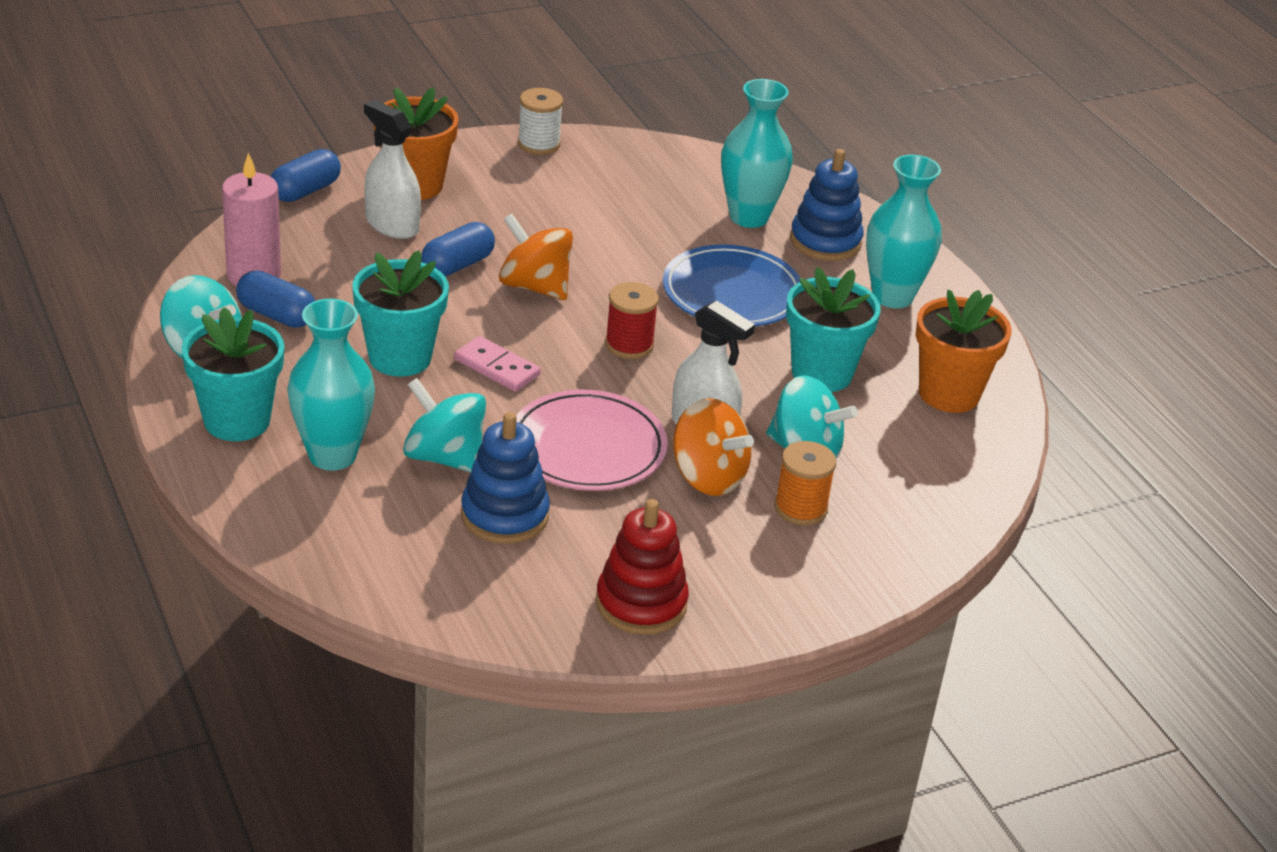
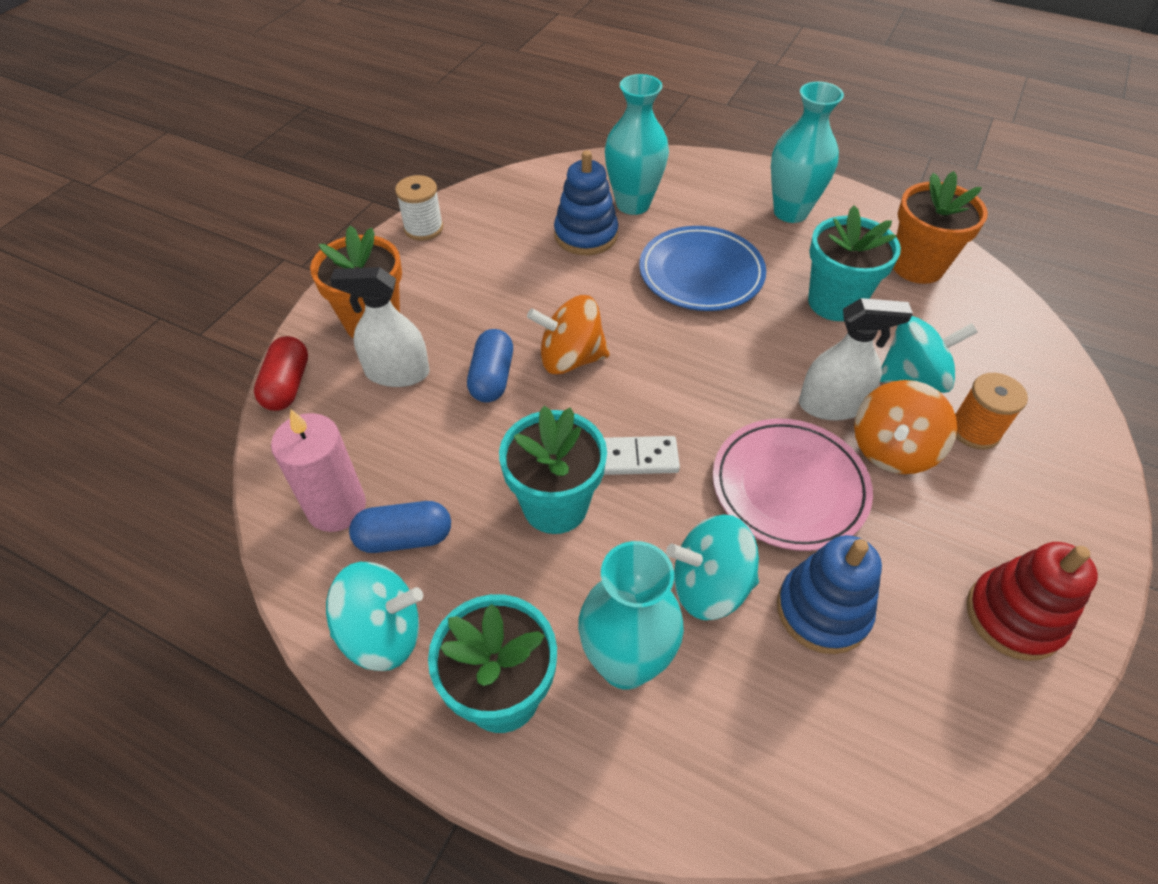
camera: 35 degrees left, 15 degrees up
(305, 191) = (287, 385): blue capsule -> red capsule
(496, 367) = (636, 458): pink domino -> white domino
(629, 345) = (696, 366): red spool -> none
(708, 477) = (892, 449): orange spinning top -> orange spinning top turned 120 degrees clockwise
(825, 241) = (700, 194): blue stacking toy -> blue stacking toy (586, 235)

